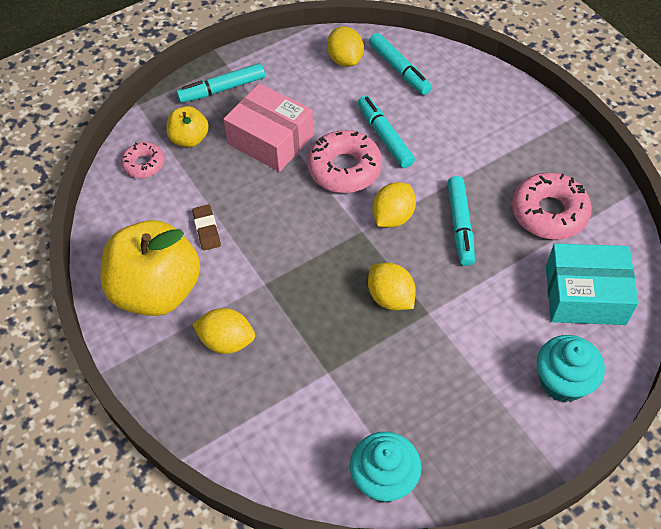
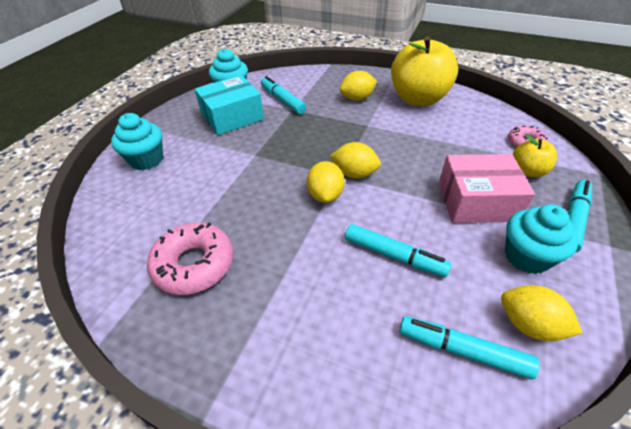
camera: 145 degrees right, 10 degrees down
(207, 229) = (434, 131): brown eraser -> none
(292, 88) = (526, 256): none -> turquoise cupcake
(344, 169) = (396, 210): pink donut -> none
(390, 297) = (285, 151): yellow lemon -> yellow lemon (354, 174)
(460, 225) = (269, 215): turquoise marker -> turquoise marker (282, 100)
(585, 295) = (141, 214): turquoise box -> turquoise box (232, 117)

